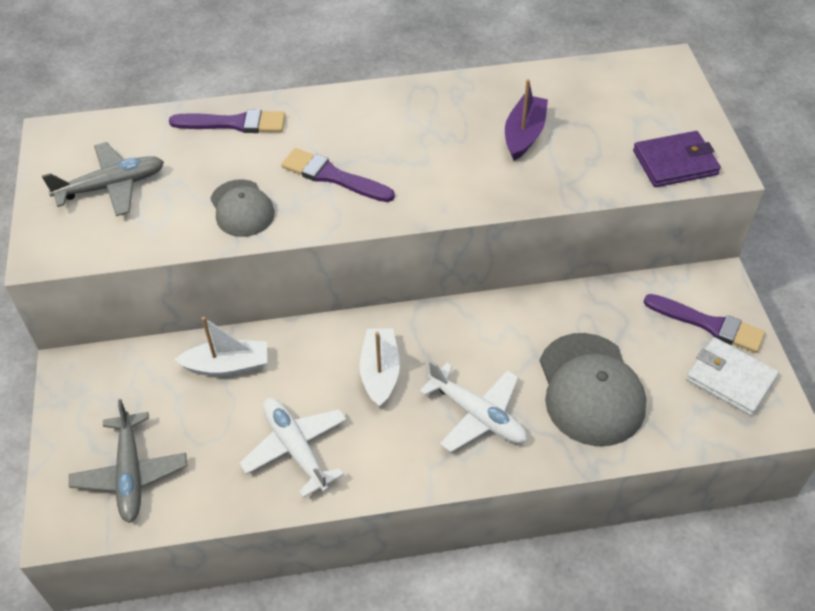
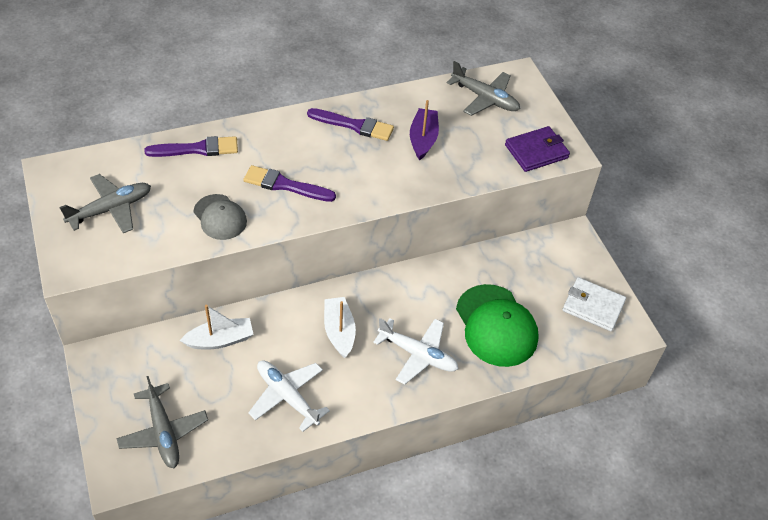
camera: 15 degrees left, 0 degrees up
(590, 389) = (496, 326): grey cap -> green cap
(616, 90) = (485, 98): none -> grey plane
(708, 324) = (572, 268): purple brush -> purple brush (354, 125)

